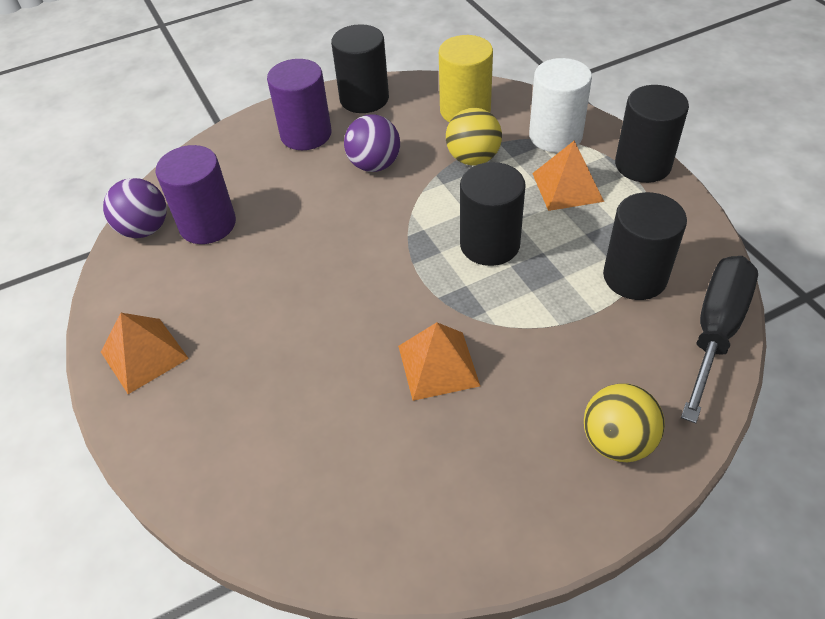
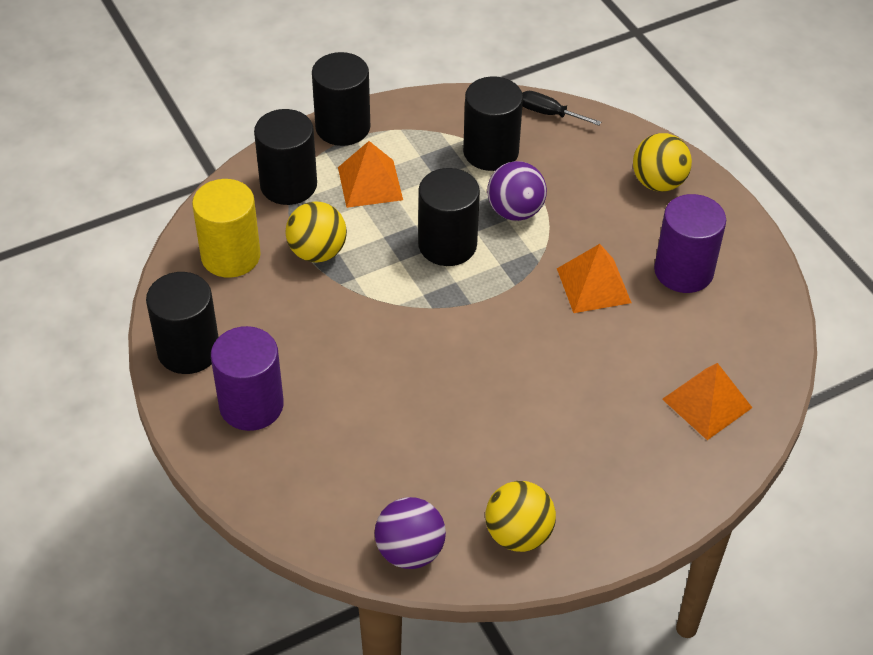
camera: 95 degrees left, 0 degrees up
(139, 298) = (518, 534): none -> yellow ball
(144, 355) = (594, 514): orange pyramid -> orange pyramid (707, 403)
(207, 224) = (405, 487): purple cylinder -> purple cylinder (683, 271)
(374, 165) = (318, 336): purple ball -> purple ball (515, 211)
(555, 136) = (288, 185): white cylinder -> black cylinder
(716, 330) = (549, 113): black screwdriver -> black screwdriver, size x0.51

